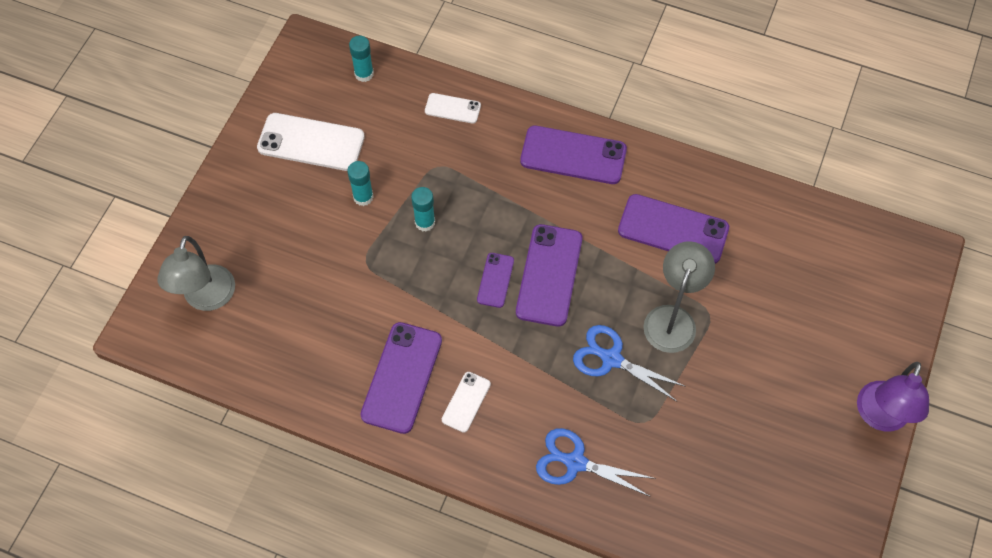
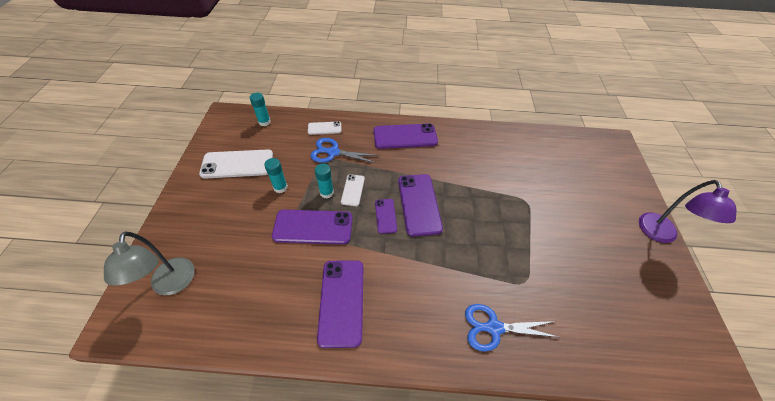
camera: 20 degrees left, 10 degrees down
(466, 402) = (396, 306): white phone -> white phone (352, 190)
(611, 359) = (482, 245): blue scissors -> blue scissors (333, 152)
(672, 318) = (506, 210): grey lamp -> none
(673, 229) = (480, 161): purple phone -> purple phone (313, 227)

